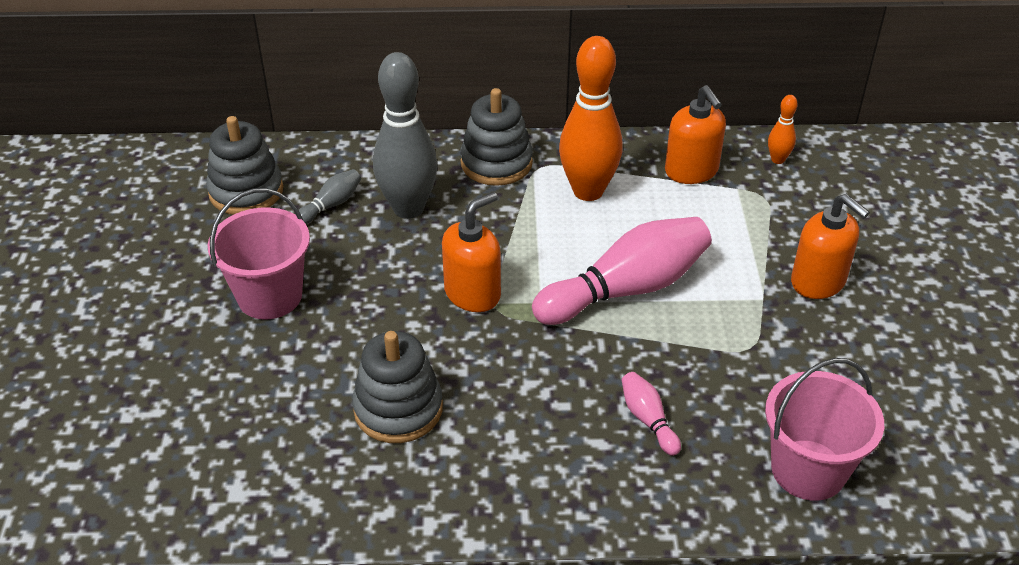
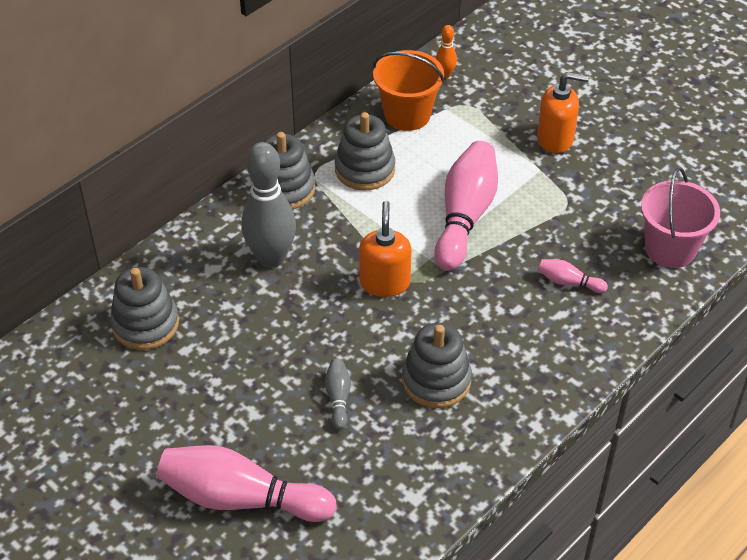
camera: 45 degrees left, 5 degrees up
(115, 374) = (241, 498): none -> pink bowling pin
(270, 296) = (265, 377): pink bucket -> none
(331, 205) = (217, 291): grey bowling pin -> grey bowling pin (338, 398)
(588, 191) = (365, 169): orange bowling pin -> grey stacking toy
(691, 171) = (407, 115): orange soap dispenser -> orange bucket

